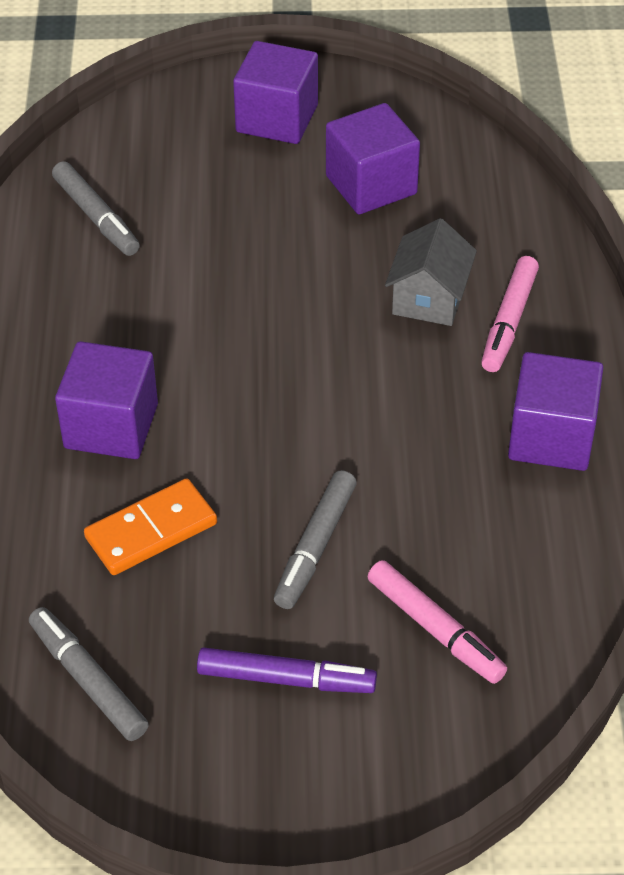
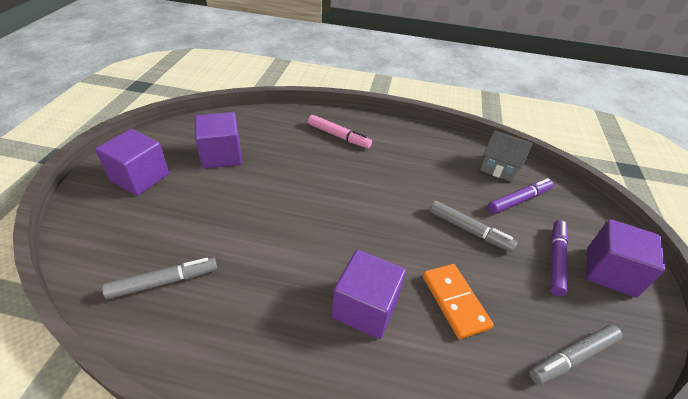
camera: 80 degrees left, 5 degrees down
(429, 298) = (313, 155): grey house -> grey house (499, 168)
(435, 629) = (519, 200): pink marker -> purple marker
(551, 437) = (410, 141): purple cube -> purple cube (610, 272)

